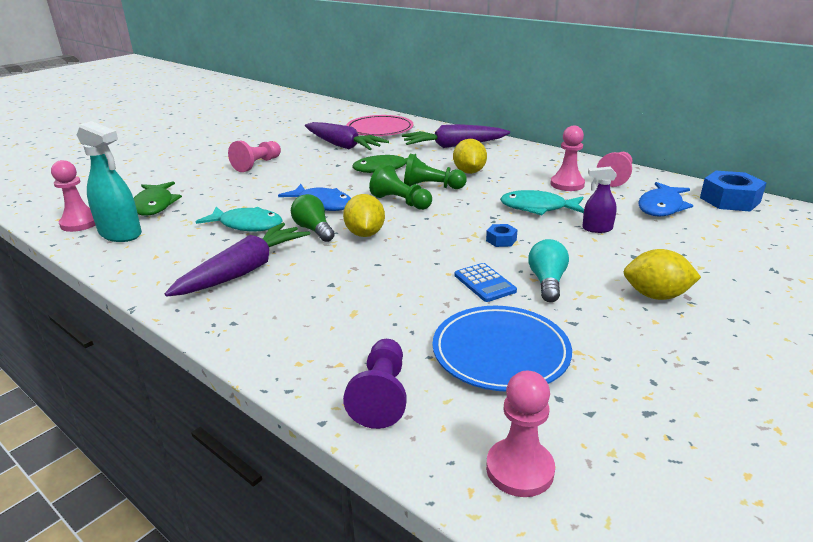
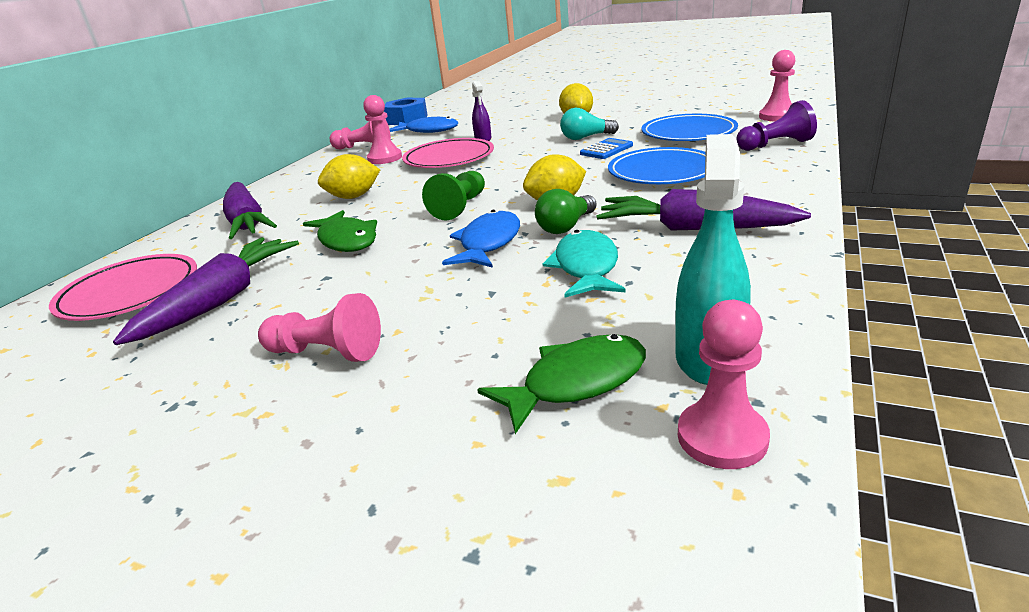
camera: 105 degrees left, 0 degrees up
(377, 293) = (662, 172): none -> blue plate
(431, 187) = (408, 203): green pawn -> none
(501, 240) = (527, 158): blue nut -> none
(538, 208) = (449, 158): turquoise fish -> pink plate

